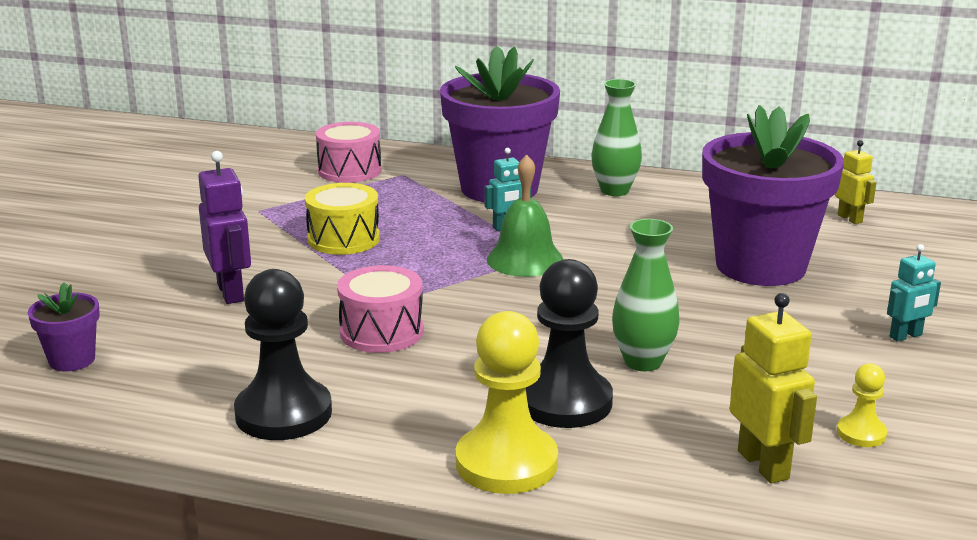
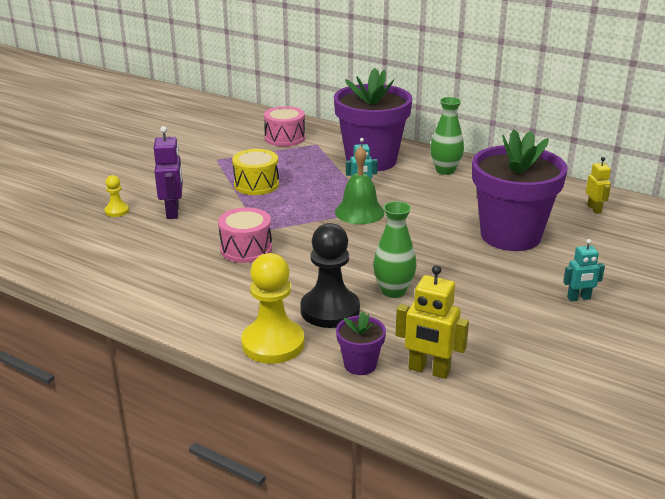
camera: 15 degrees right, 5 degrees up
(72, 360) = (65, 242): purple flower pot -> purple flower pot (360, 365)
(283, 413) = (163, 293): black pawn -> none
(763, 465) = (429, 370): yellow robot -> yellow robot turned 120 degrees clockwise
(861, 433) = (505, 360): yellow pawn -> yellow pawn (117, 211)

